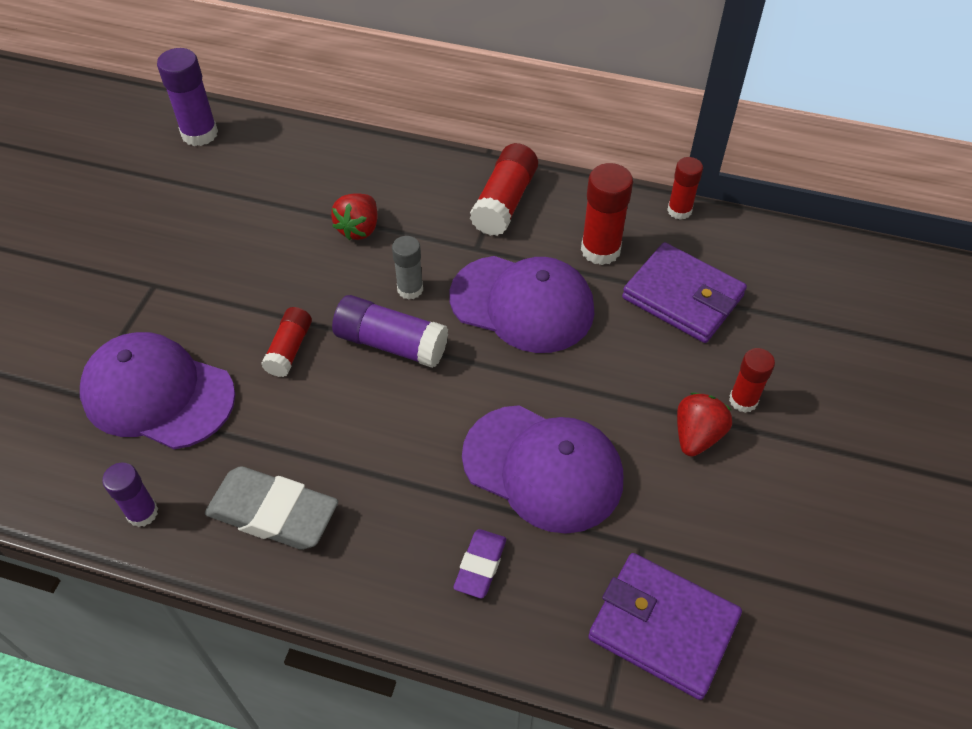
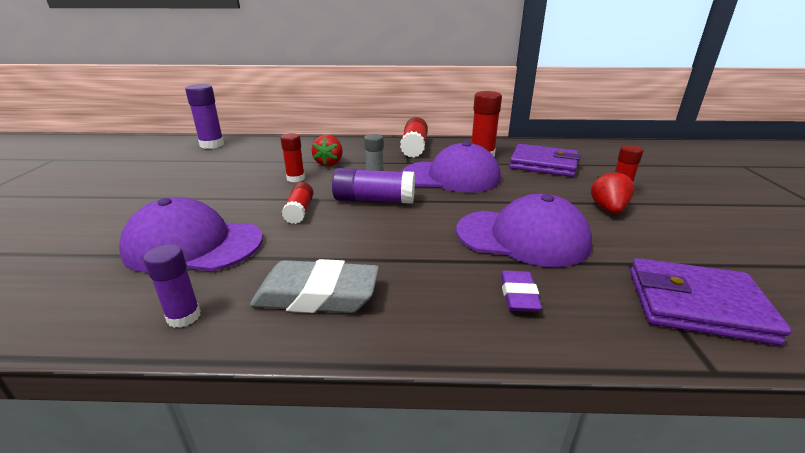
camera: 15 degrees left, 25 degrees down
(679, 210) = (513, 141): red glue stick -> red glue stick (295, 178)

